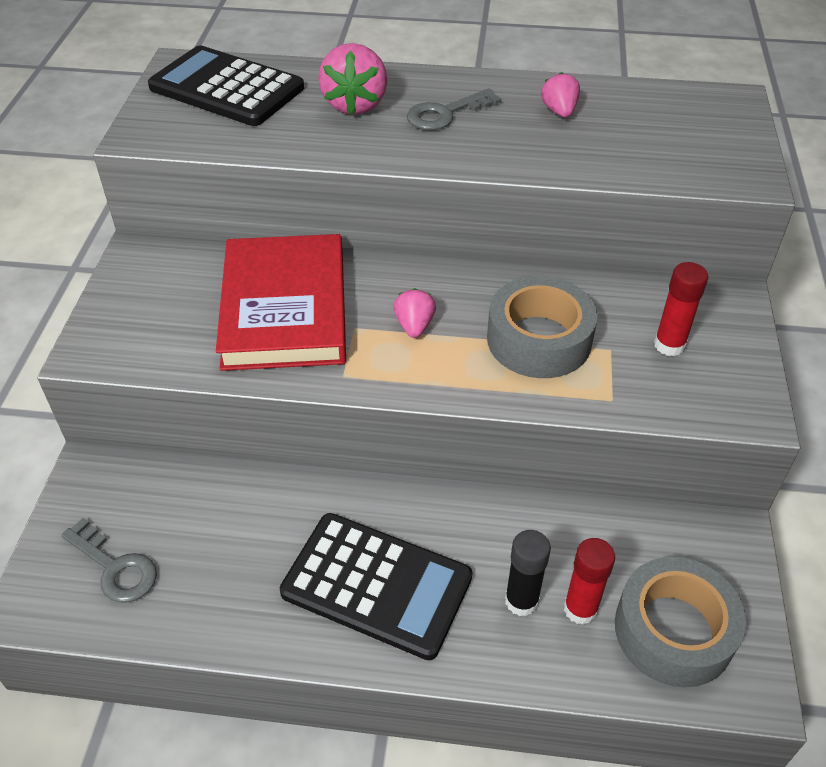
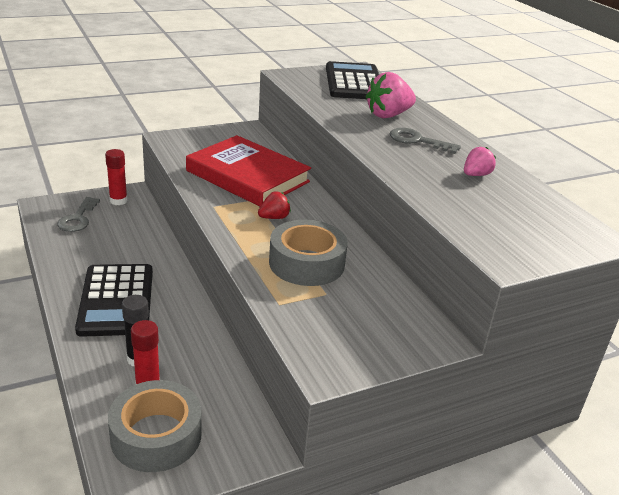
camera: 55 degrees right, 15 degrees down
(285, 308) = (247, 176): red book -> red book turned 75 degrees clockwise
(414, 326) = (274, 217): pink strawberry -> red strawberry
(669, 345) = (356, 318): red glue stick -> red glue stick (118, 201)

